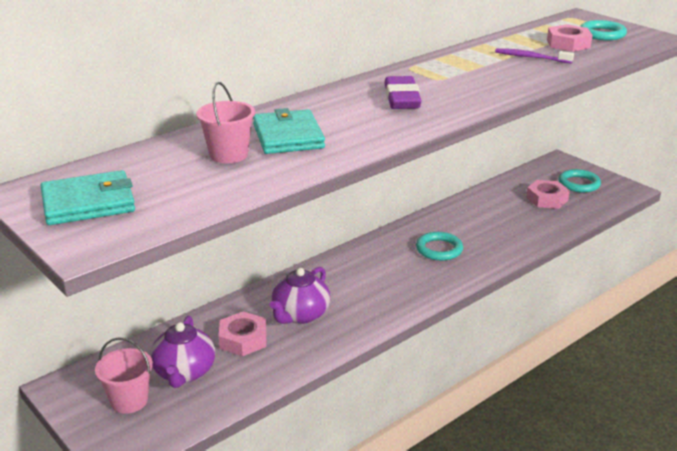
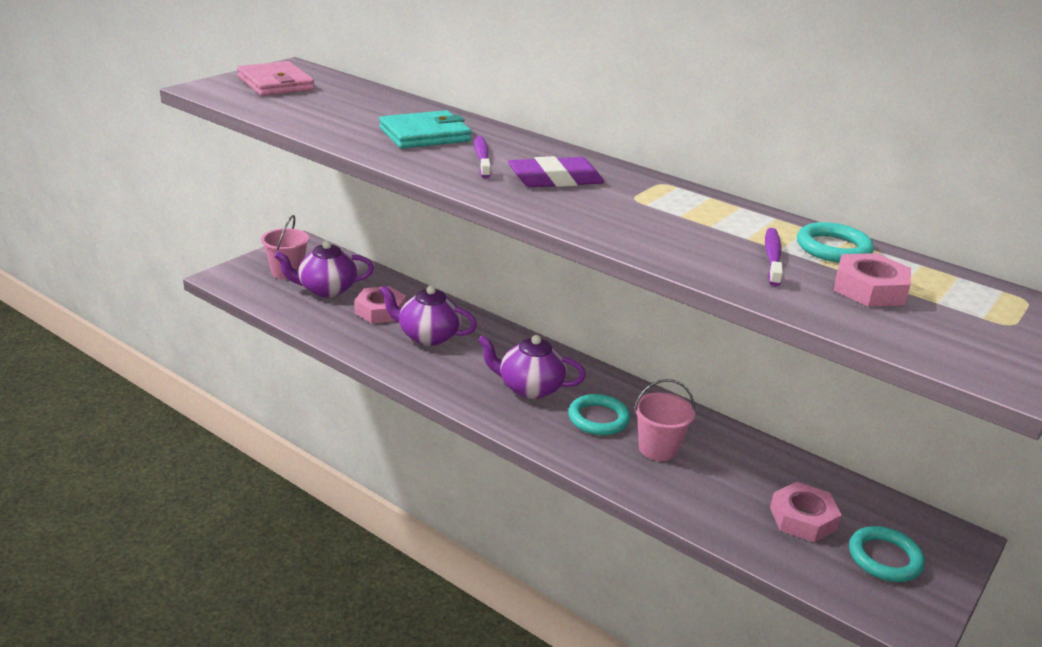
camera: 75 degrees right, 0 degrees up
(88, 203) = (275, 83): turquoise wallet -> pink wallet
(228, 155) = (375, 116): pink bucket -> pink bucket (658, 448)
(351, 119) = (482, 158): none -> purple toothbrush
(394, 273) = (529, 388): none -> purple teapot
(602, 34) = (958, 322): turquoise ring -> turquoise ring (833, 248)

